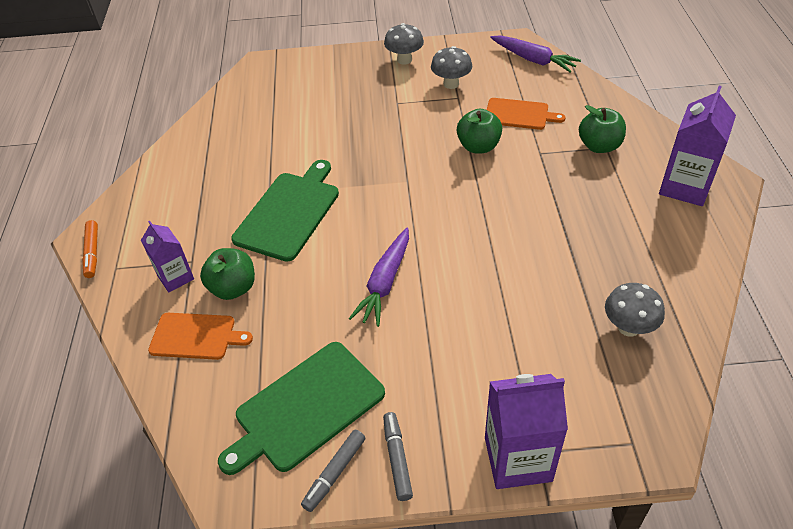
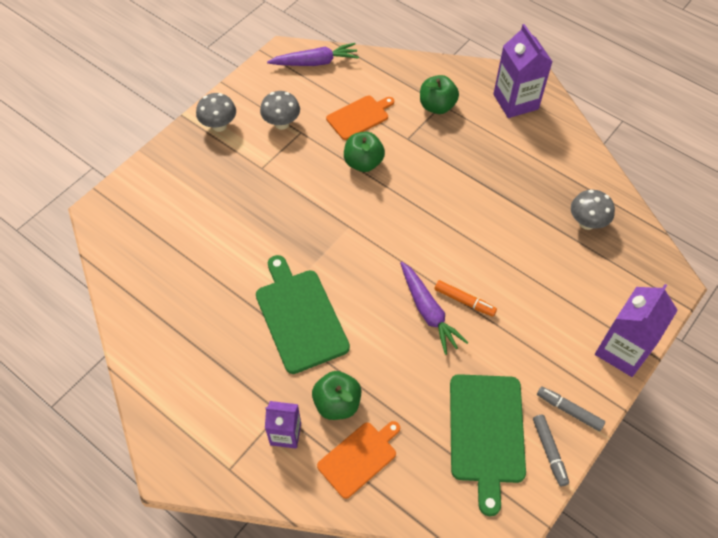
camera: 50 degrees left, 10 degrees up
(92, 253) = (192, 476): orange marker -> orange marker (464, 301)

